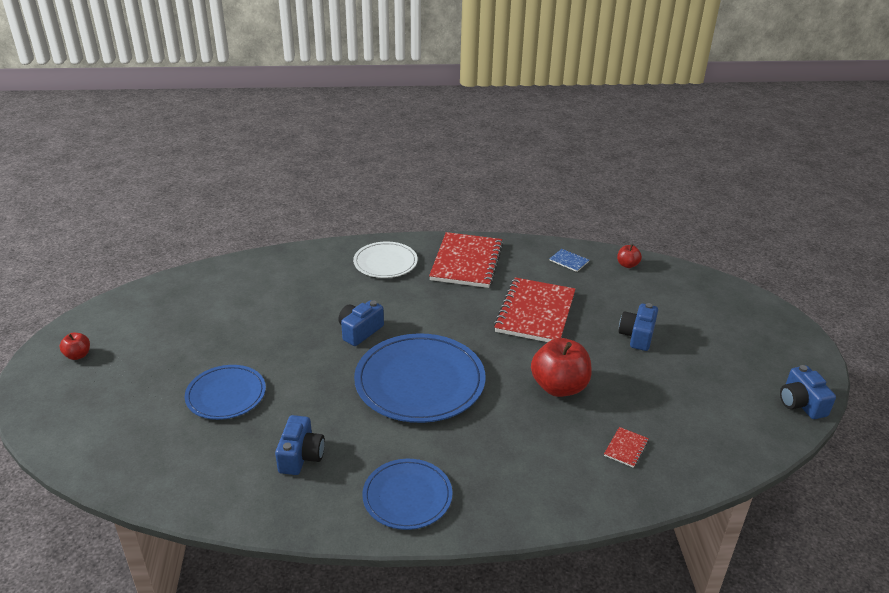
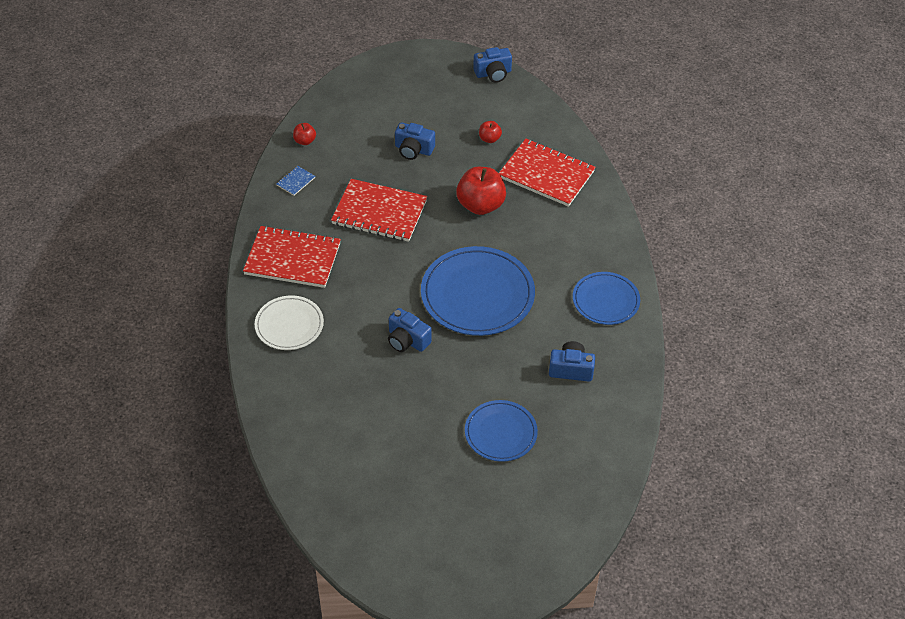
camera: 90 degrees left, 15 degrees up
(78, 355) = (447, 571): red apple -> red apple (489, 139)
(626, 448) = (546, 174): red notebook -> red notebook, size x2.47

